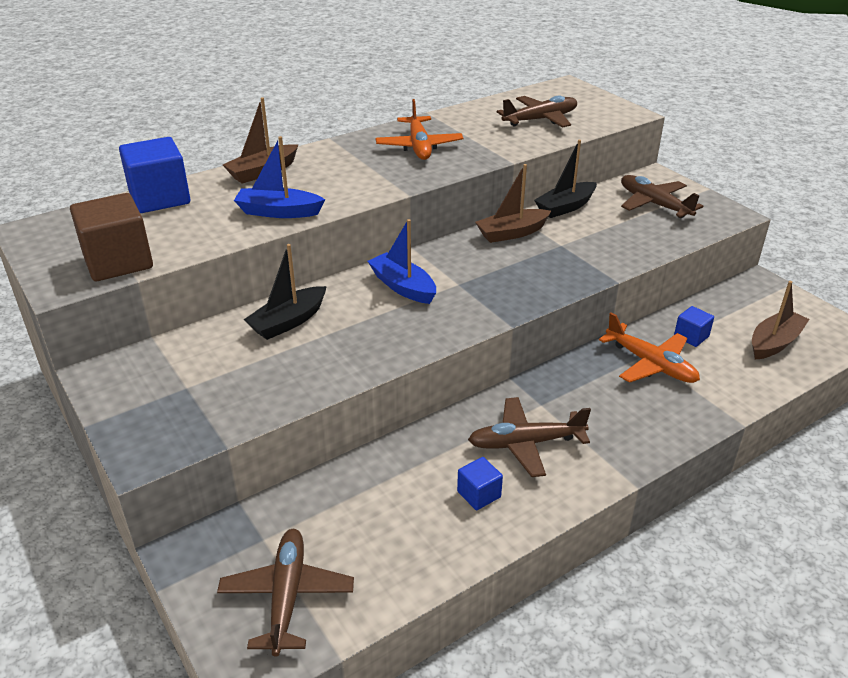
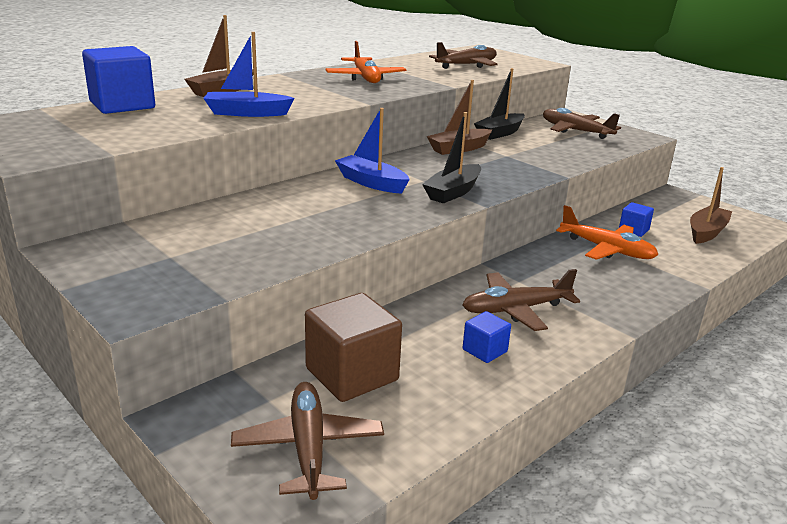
camera: 10 degrees left, 10 degrees down
(118, 262) = (89, 143): brown cube -> brown cube (352, 374)
(288, 322) = (266, 208): black boat -> black boat (453, 192)

